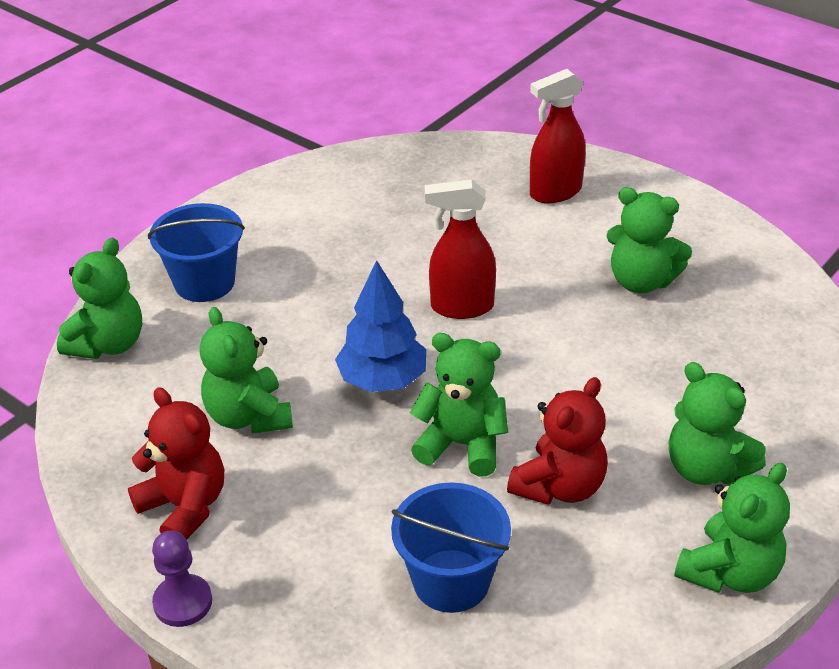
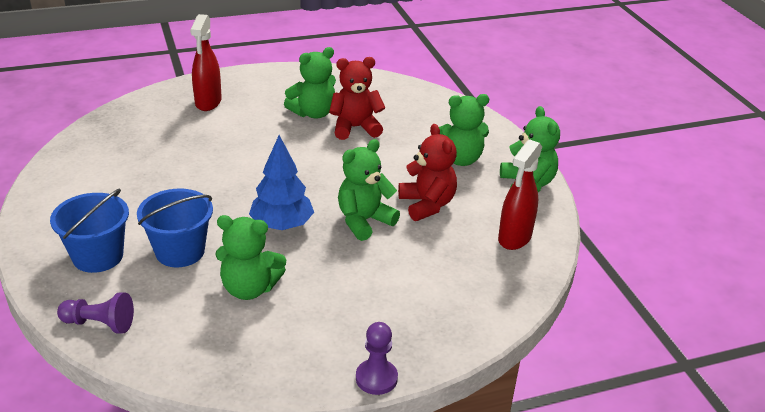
camera: 60 degrees left, 5 degrees down
(108, 344) = (99, 324): green teddy bear -> purple pawn
(185, 507) = (297, 347): red teddy bear -> red teddy bear (355, 128)
(451, 581) = (456, 268): blue bucket -> blue bucket (180, 251)
(461, 307) = (258, 173): red spray bottle -> red spray bottle (514, 238)

